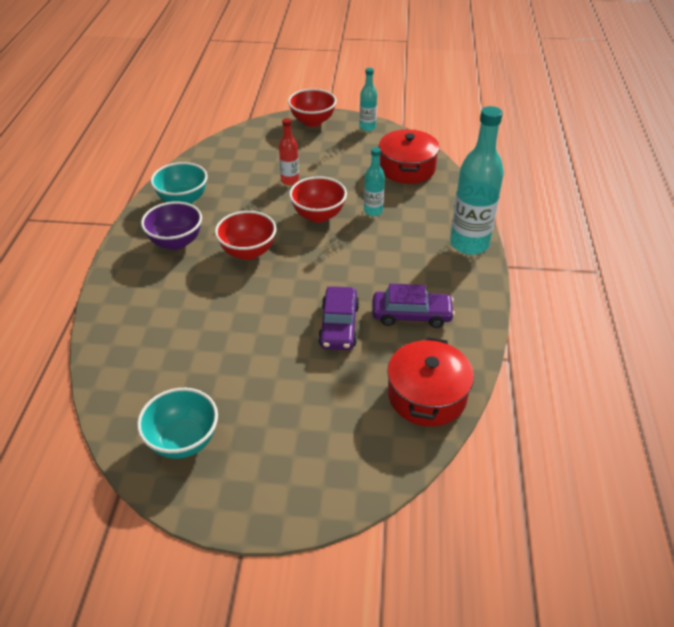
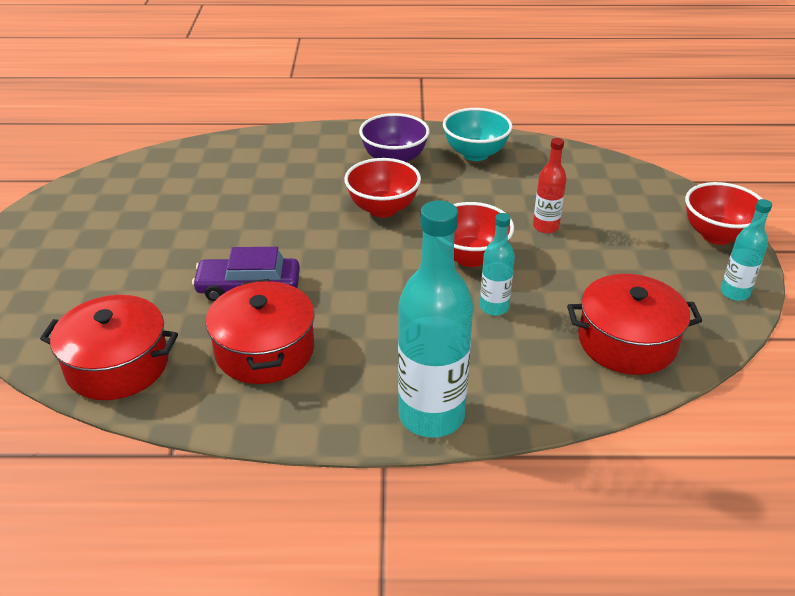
camera: 85 degrees right, 5 degrees down
(183, 441) = (101, 202): turquoise bowl -> none
(411, 315) = (265, 350): purple car -> red pot

